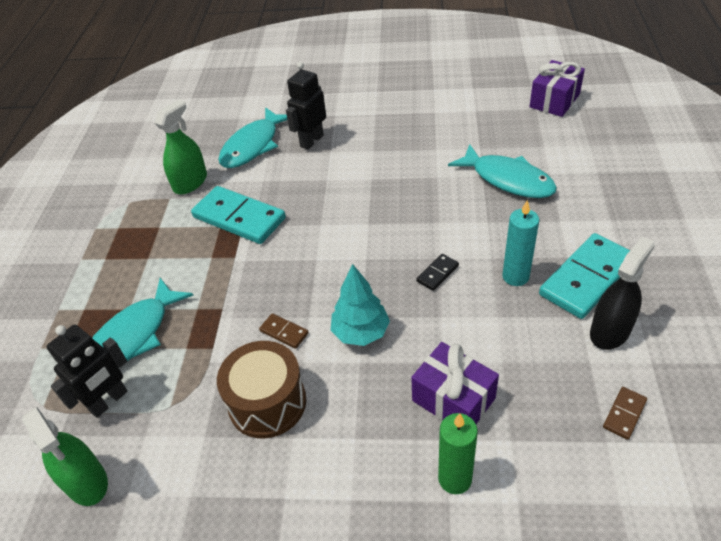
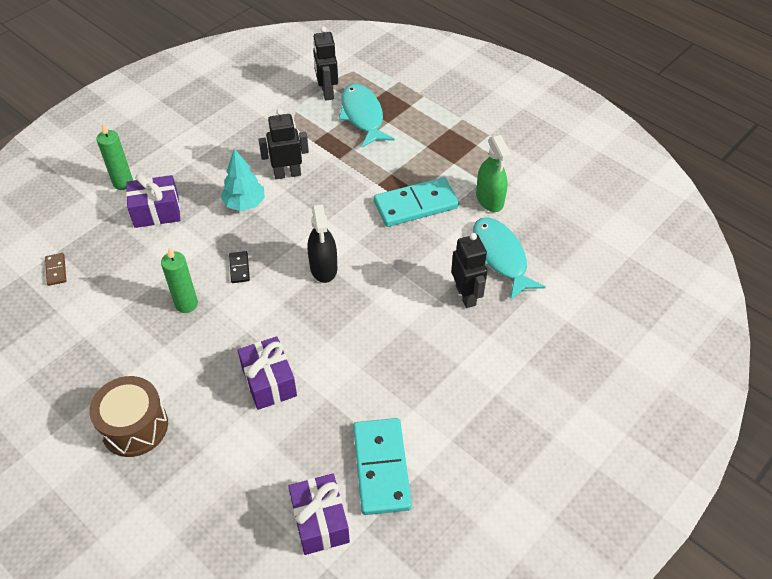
camera: 125 degrees right, 5 degrees up
(86, 481) = (288, 71): green spray bottle -> none
(267, 402) = (250, 144): brown drum -> brown drum (134, 427)
(284, 332) = (287, 174): brown domino -> black robot
(508, 179) = (269, 382): turquoise fish -> purple gift
(515, 276) = (186, 304): turquoise candle -> green candle
(587, 278) = (137, 339): turquoise domino -> turquoise domino (381, 467)
(610, 331) = (95, 312): black spray bottle -> black spray bottle (323, 267)

